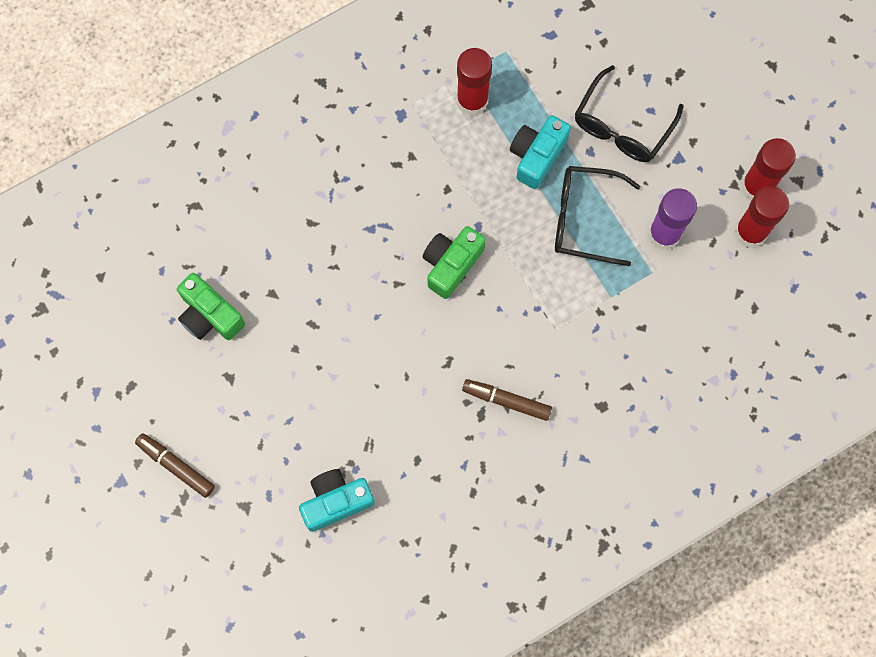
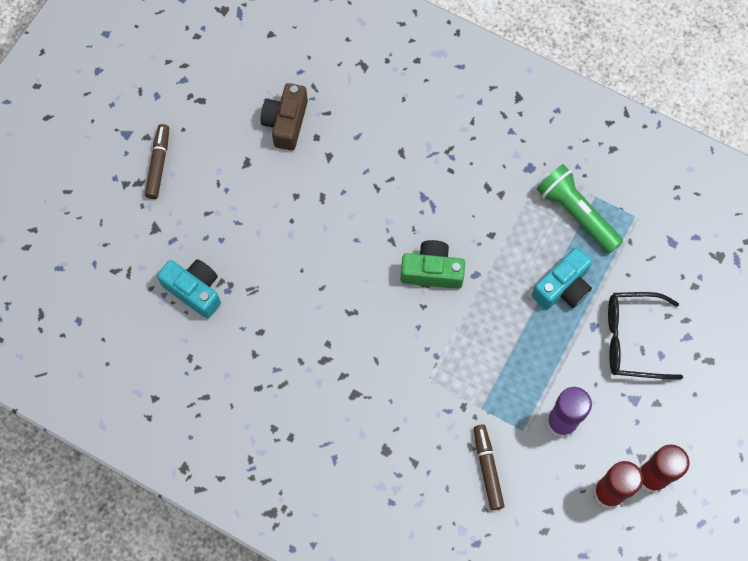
camera: 60 degrees right, 5 degrees down
(209, 315) = (286, 123): green camera -> brown camera
(472, 101) = (576, 213): red glue stick -> green flashlight
(506, 401) = (346, 373): brown marker -> brown marker (487, 468)
(537, 156) = (563, 287): turquoise camera -> turquoise camera turned 135 degrees clockwise
(584, 219) = (533, 352): black glasses -> none

